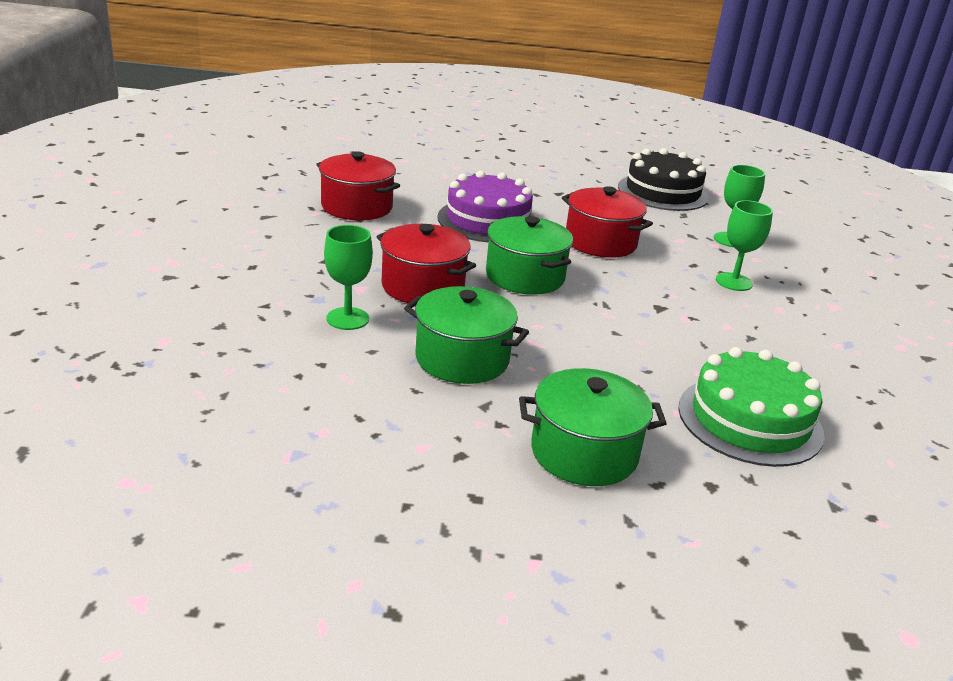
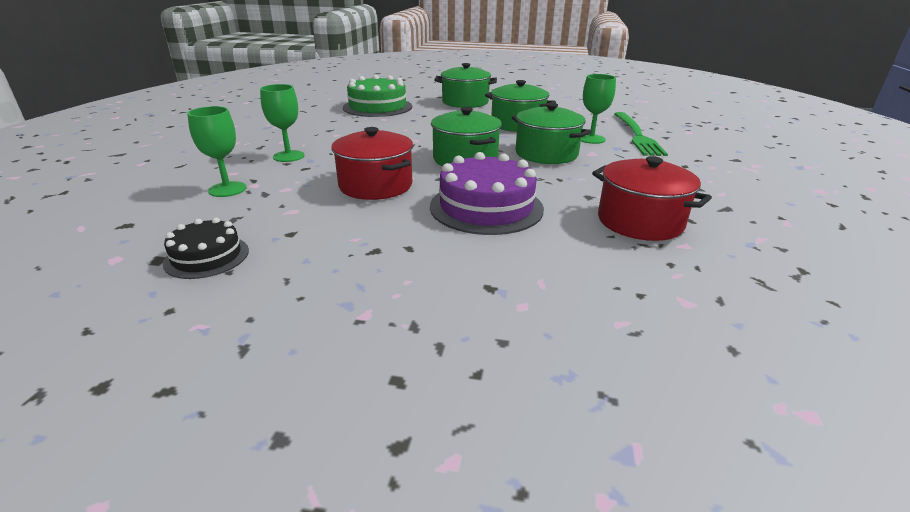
camera: 170 degrees left, 0 degrees up
(266, 329) = (637, 135): none -> green fork
(423, 286) = (546, 154): red pot -> green pot
(662, 192) = (207, 257): black cake -> black cake, size x0.57

